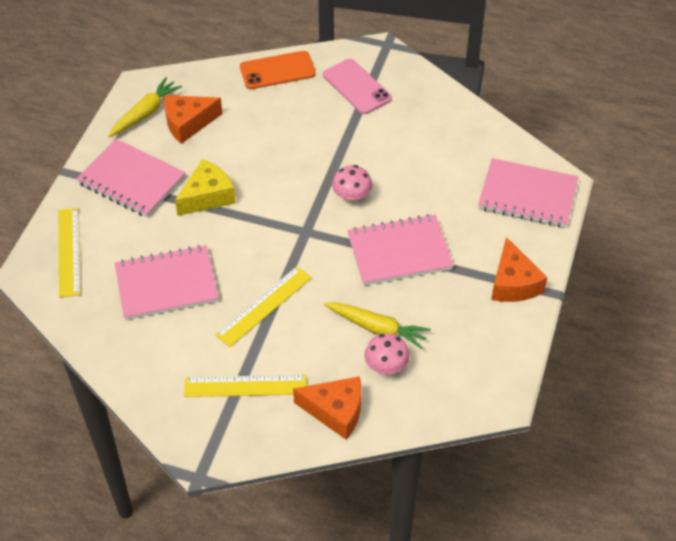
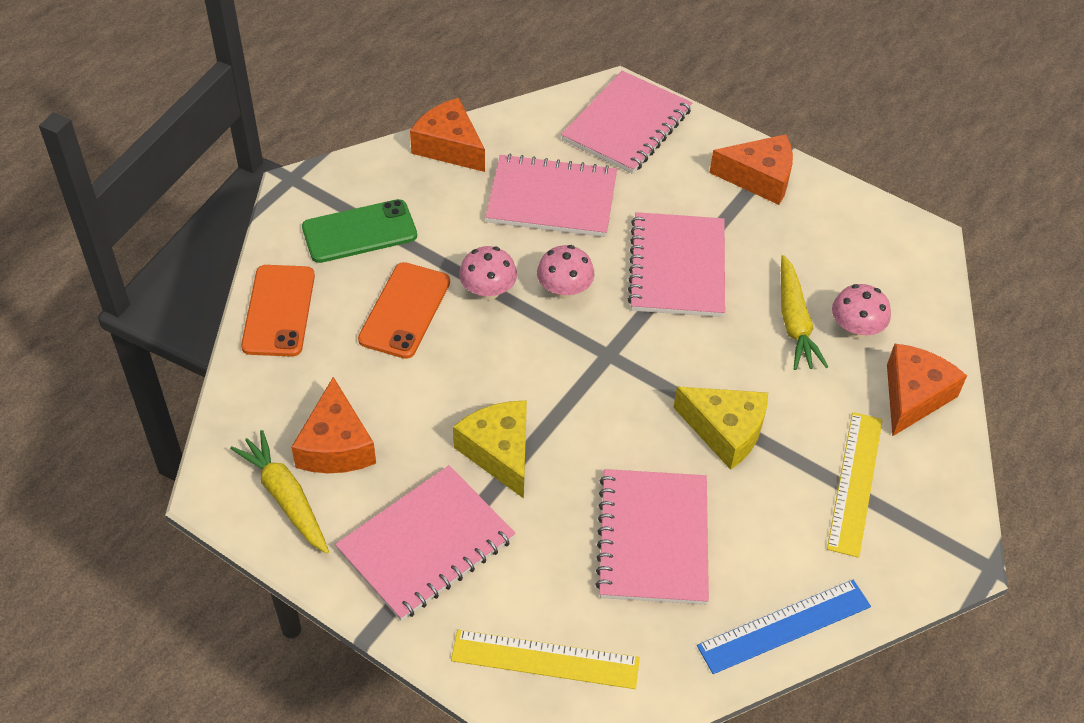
camera: 75 degrees left, 0 degrees up
(121, 364) = (784, 626): none -> blue ruler
(264, 306) = (725, 431): yellow ruler -> yellow cheese
(301, 125) = (404, 310): none -> orange phone
(334, 159) = (488, 291): none -> pink mushroom
(356, 87) = (359, 232): pink phone -> green phone
(377, 328) = (794, 322): yellow carrot -> yellow carrot turned 135 degrees clockwise
(432, 171) = (552, 199): none -> pink notebook
(454, 108) = (449, 146): none -> orange cheese

